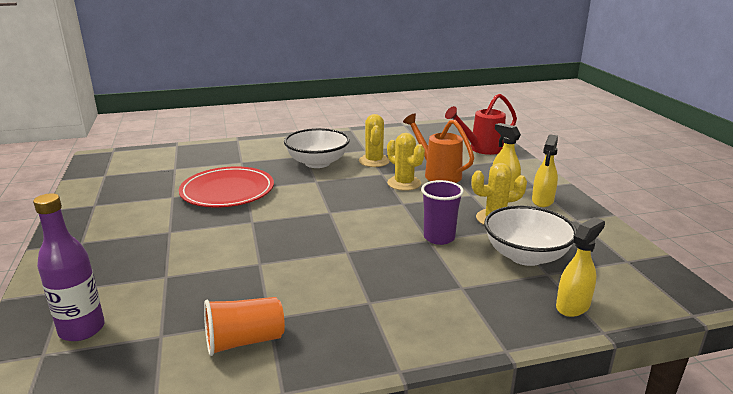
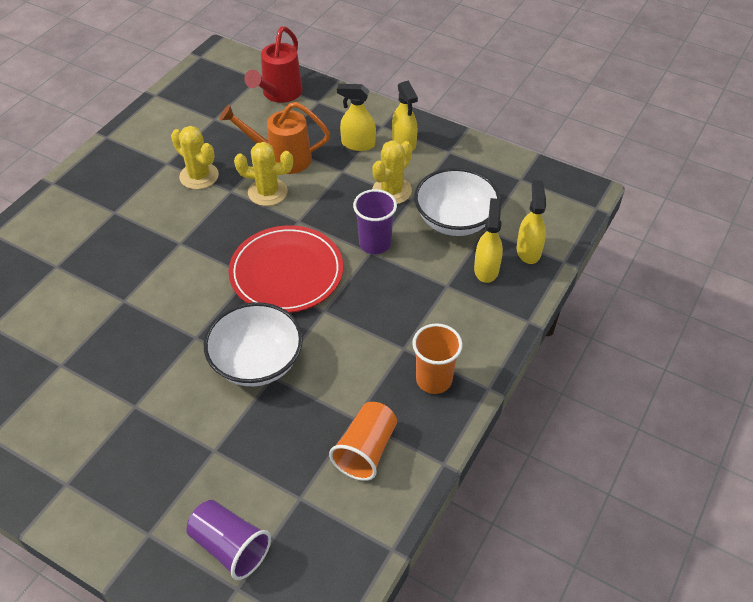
camera: 45 degrees left, 25 degrees up
(82, 329) = (230, 547): purple bottle -> purple cup
(227, 191) = (110, 317): red plate -> red plate (286, 273)
(317, 163) = (144, 215): white bowl -> white bowl (257, 362)
(362, 335) = (434, 380): none -> orange cup
(513, 296) = (486, 269): none -> yellow spray bottle

